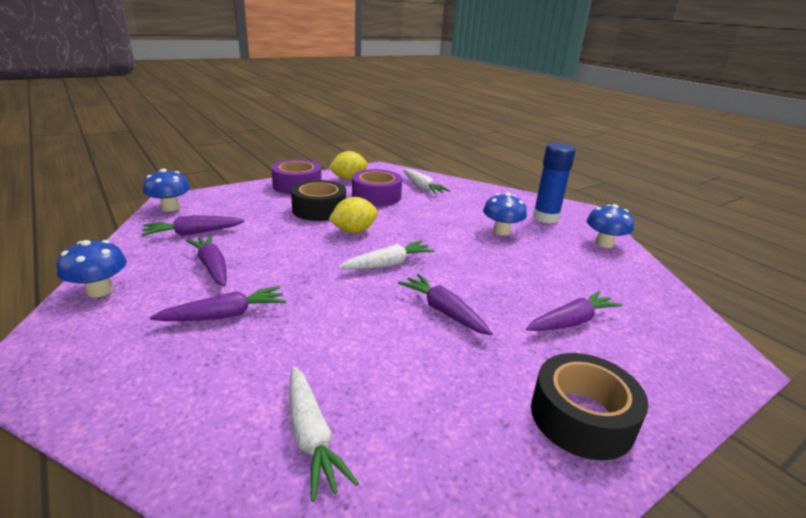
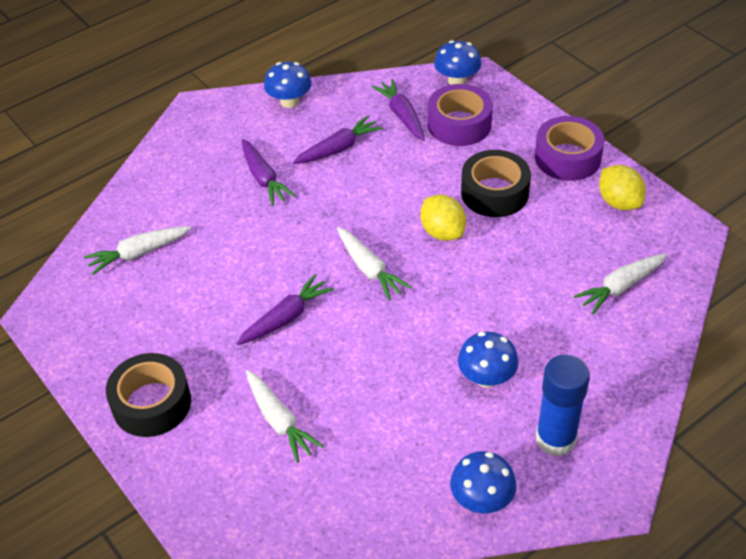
camera: 90 degrees right, 20 degrees up
(376, 196) = (562, 239): purple tape -> purple tape (459, 124)
(572, 321) = (279, 421): purple carrot -> white carrot

